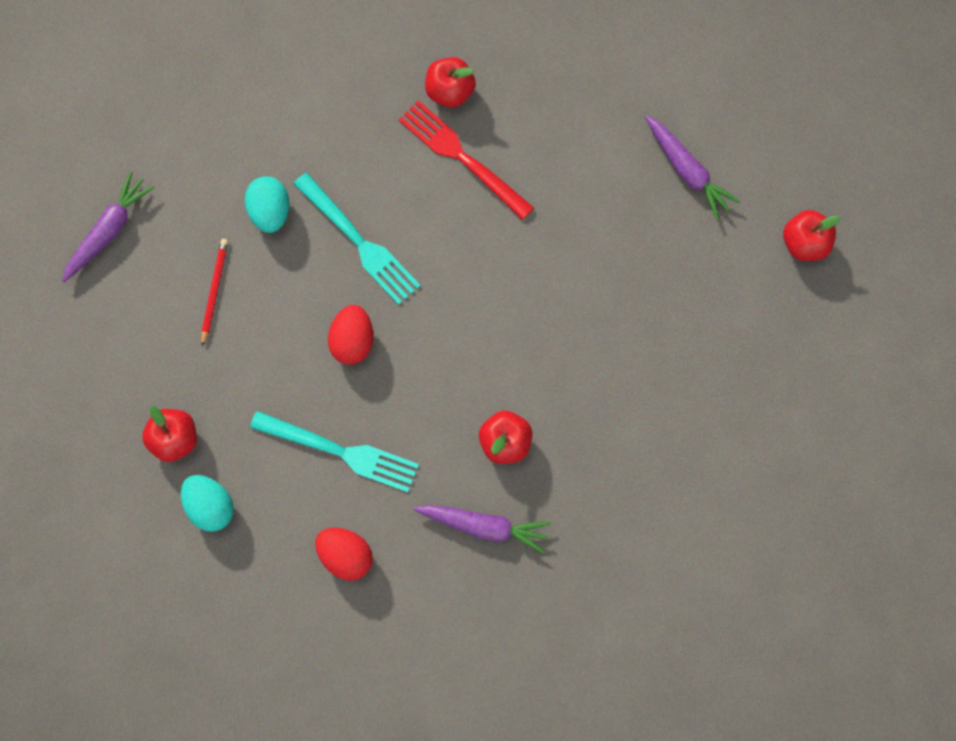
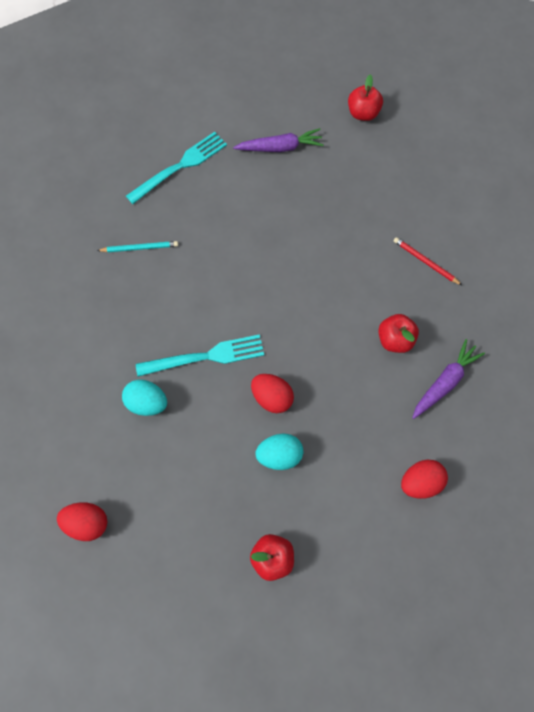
camera: 60 degrees left, 5 degrees down
(109, 230) = (87, 522): purple carrot -> red egg
(210, 506) = (336, 558): turquoise egg -> turquoise egg (279, 455)
(214, 290) = (180, 471): red pencil -> red pencil (425, 262)
(341, 452) = (345, 446): turquoise fork -> turquoise fork (180, 166)
(450, 91) = (140, 248): red apple -> turquoise pencil
(461, 157) = (188, 264): red fork -> none

